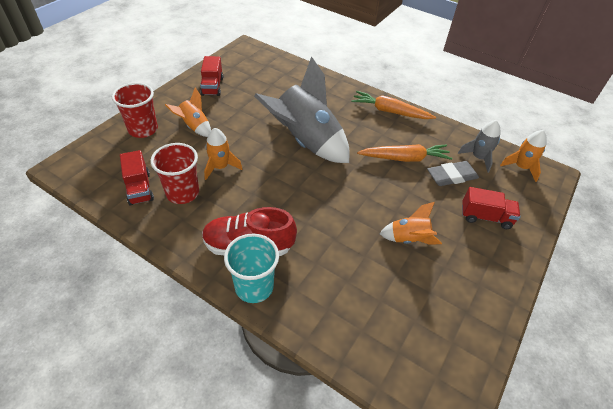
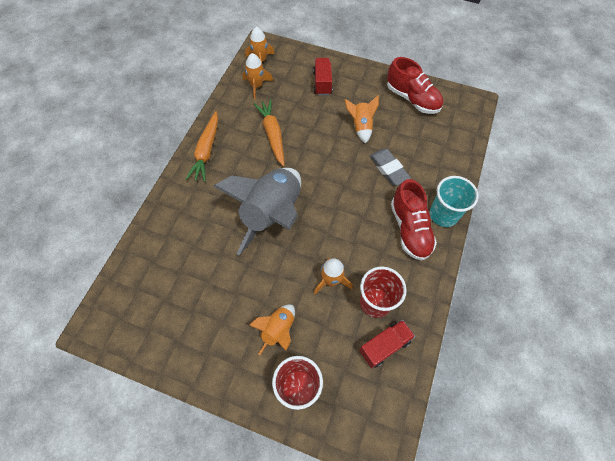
camera: 100 degrees left, 15 degrees up
(212, 86) = (196, 339): red truck -> none
(451, 176) = (285, 103): grey eraser -> grey eraser (388, 169)
(457, 316) = (412, 99): none -> red shoe
(478, 158) = (256, 86): grey rocket -> orange rocket

